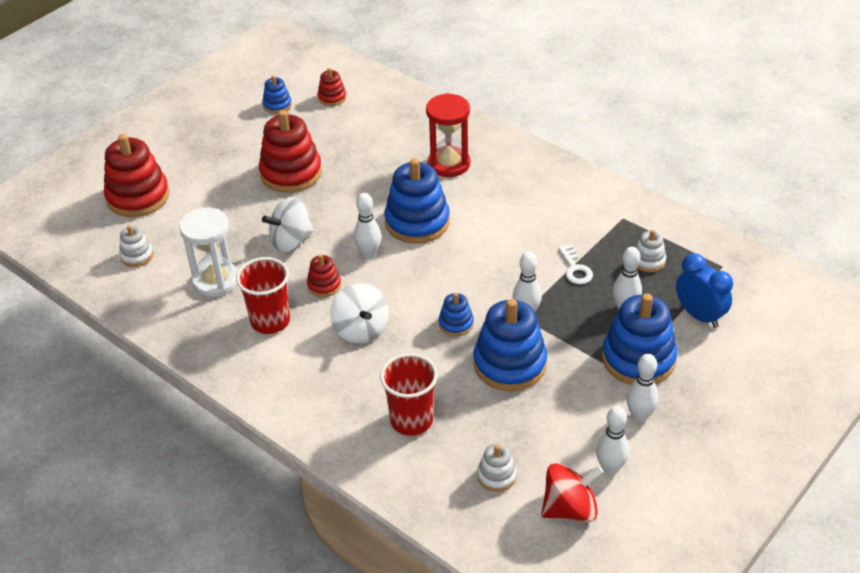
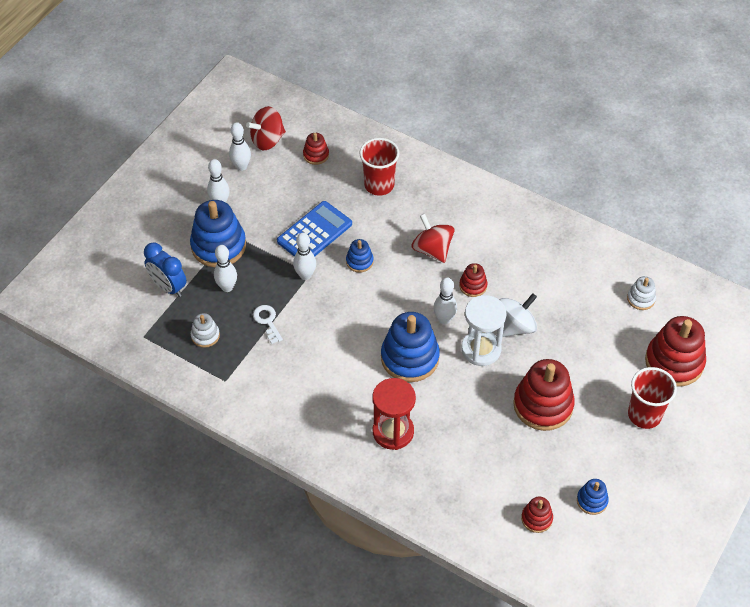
camera: 170 degrees right, 10 degrees up
(216, 281) = (563, 281): white hourglass -> white hourglass (481, 349)
(270, 321) = (505, 250): red cup -> red cup (644, 415)
(361, 329) = (432, 249): white spinning top -> red spinning top
(496, 476) = (316, 155): white stacking toy -> red stacking toy
(510, 364) = (314, 233): blue stacking toy -> blue calculator

